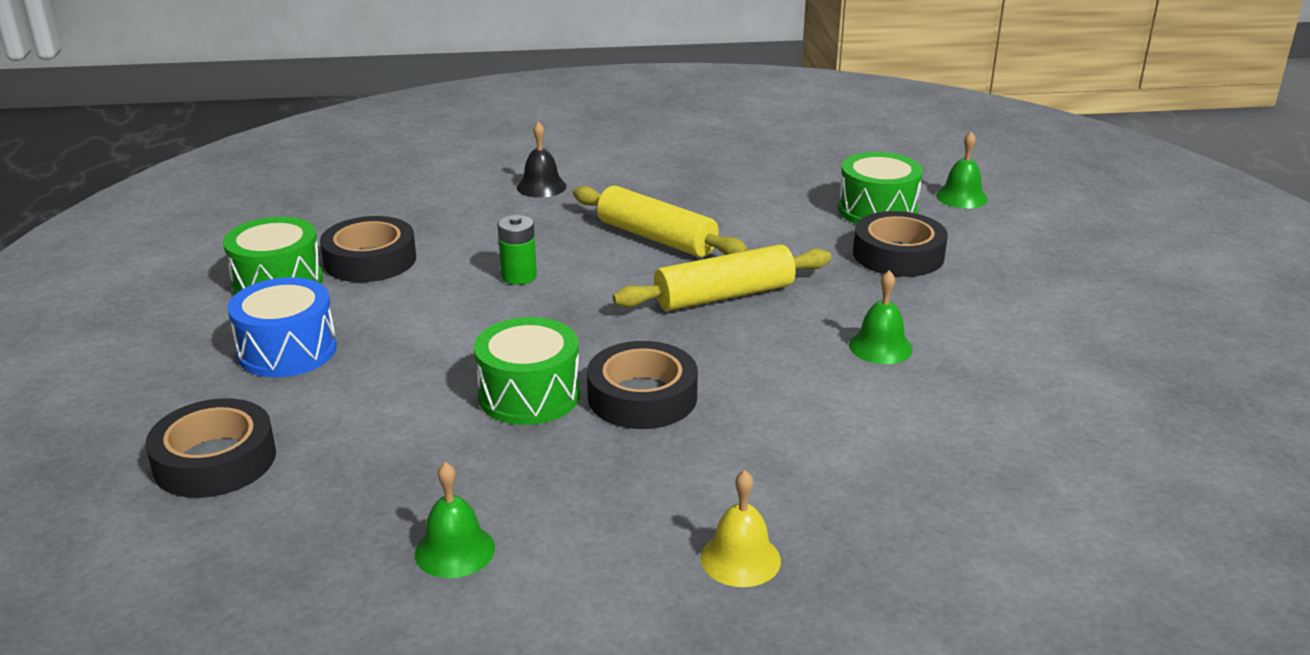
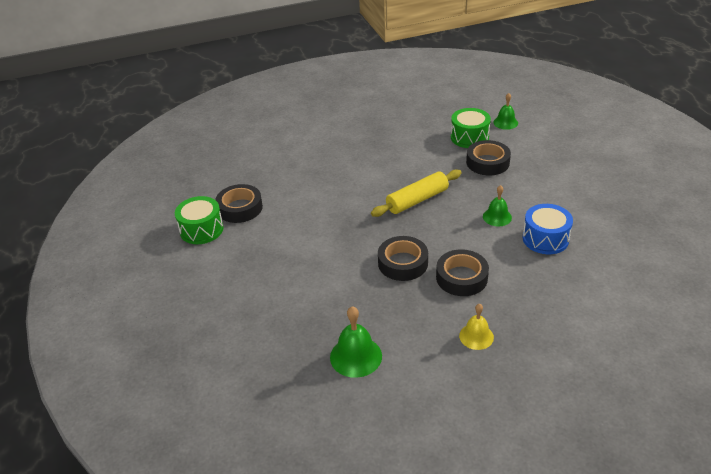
camera: 10 degrees left, 10 degrees up
(215, 460) = (226, 333): black tape -> black tape (461, 277)
(287, 351) = (227, 268): blue drum -> blue drum (545, 239)
(454, 550) = (356, 356): green bell -> green bell, size x1.50
(519, 276) = (317, 205): green battery -> none
(529, 395) = (352, 271): green drum -> none
(541, 187) = (303, 148): black bell -> none
(656, 238) = (372, 171): yellow rolling pin -> none

